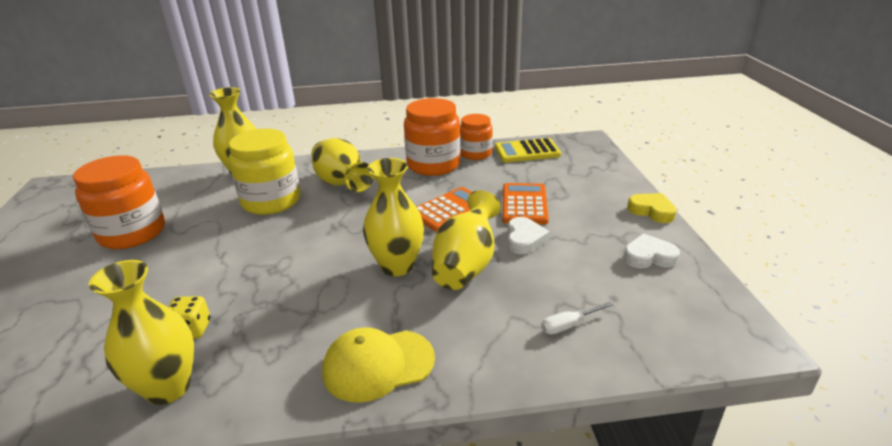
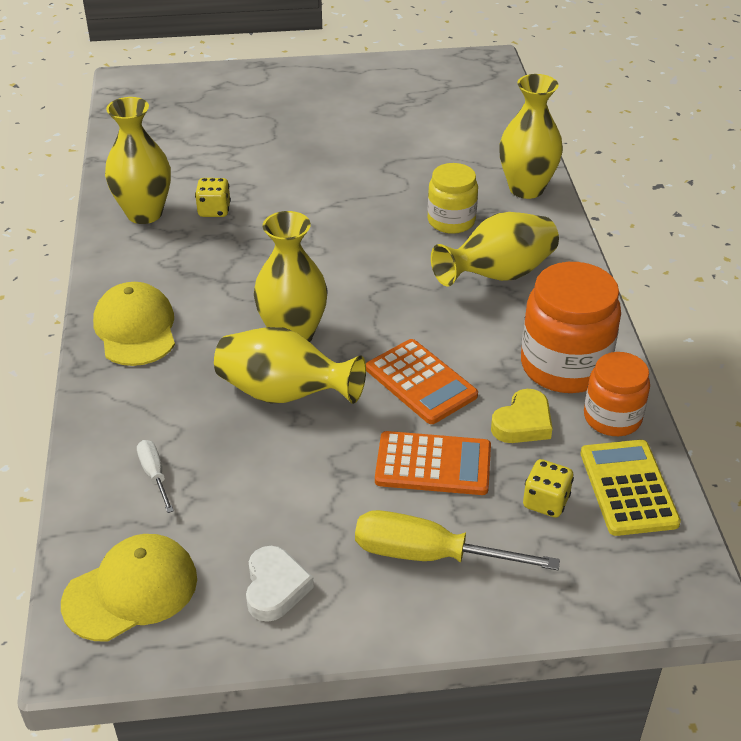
camera: 90 degrees right, 10 degrees up
(132, 233) = (384, 139): orange jar -> none
(271, 201) = (451, 221): yellow jar -> yellow jar, size x0.62
(524, 239) = (336, 455): white heart -> none
(544, 172) = (545, 502): none -> yellow dice
(597, 204) = (429, 555): none -> yellow screwdriver
(651, 211) = (404, 627): yellow heart -> yellow heart (523, 423)
(687, 322) = (131, 591): none -> yellow cap

